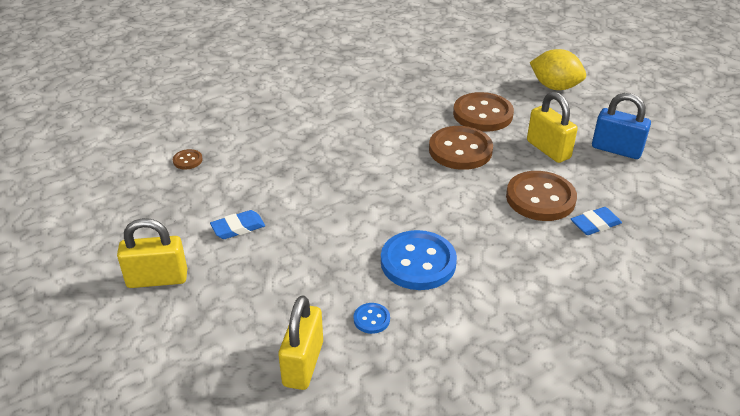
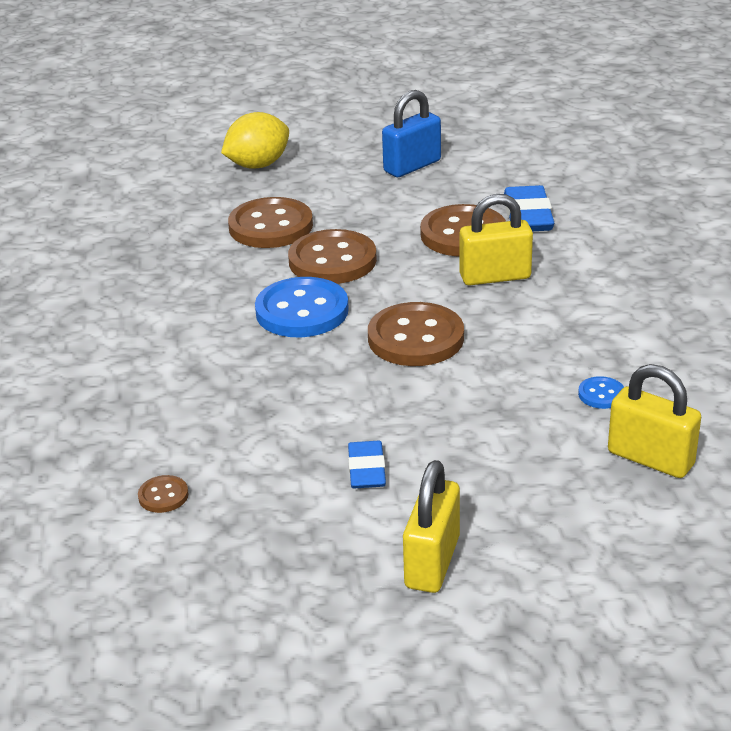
camera: 65 degrees left, 5 degrees down
(391, 210) = (415, 338): none -> brown button
(418, 262) = (523, 341): blue button -> blue button (302, 311)
(548, 149) = (379, 205): yellow padlock -> yellow padlock (495, 277)
(595, 224) = (528, 216): blue eraser -> blue eraser, size x1.52

